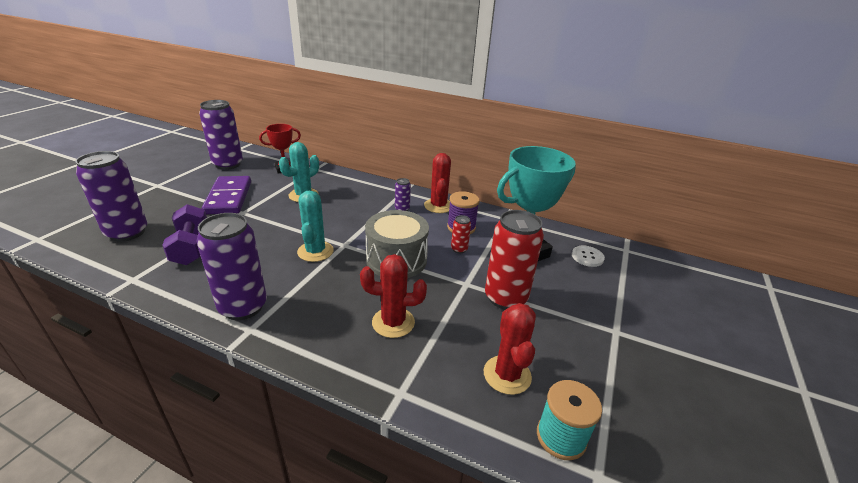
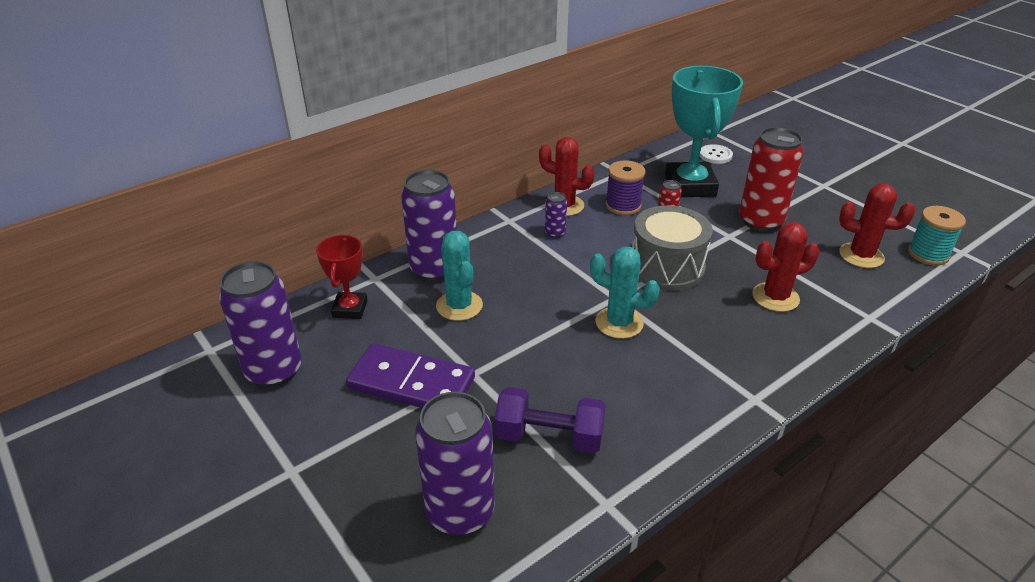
camera: 60 degrees left, 5 degrees up
(243, 307) = (712, 400): purple can -> purple can (434, 269)
(393, 322) = (775, 297): red cactus -> red cactus turned 45 degrees clockwise

